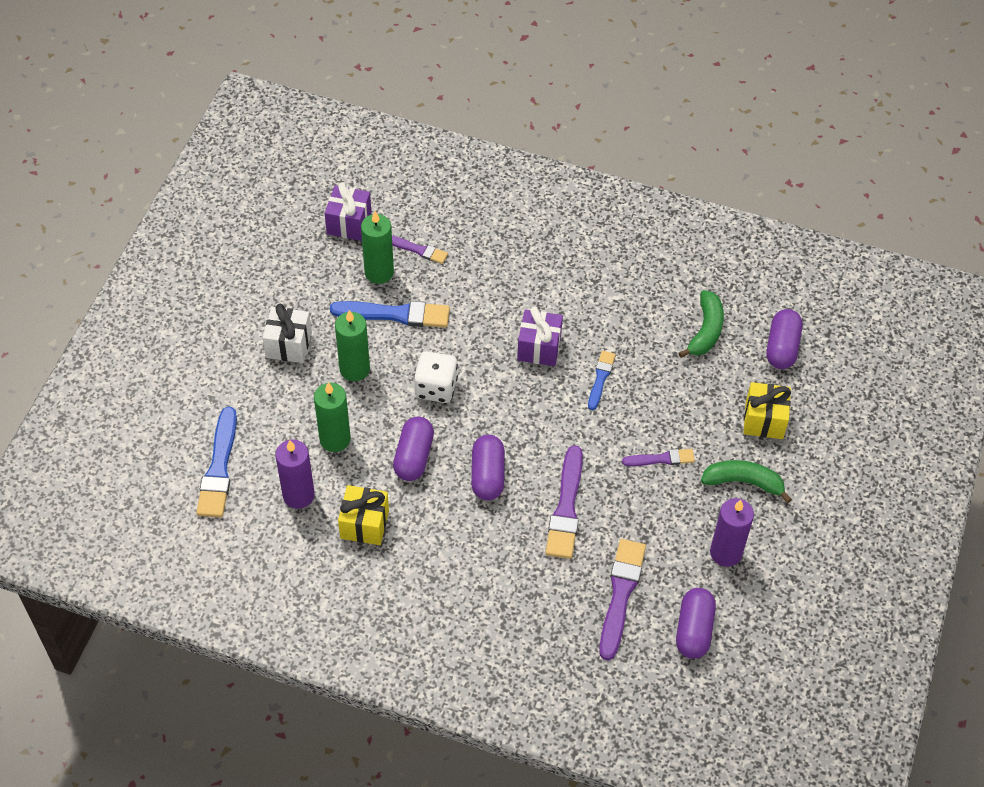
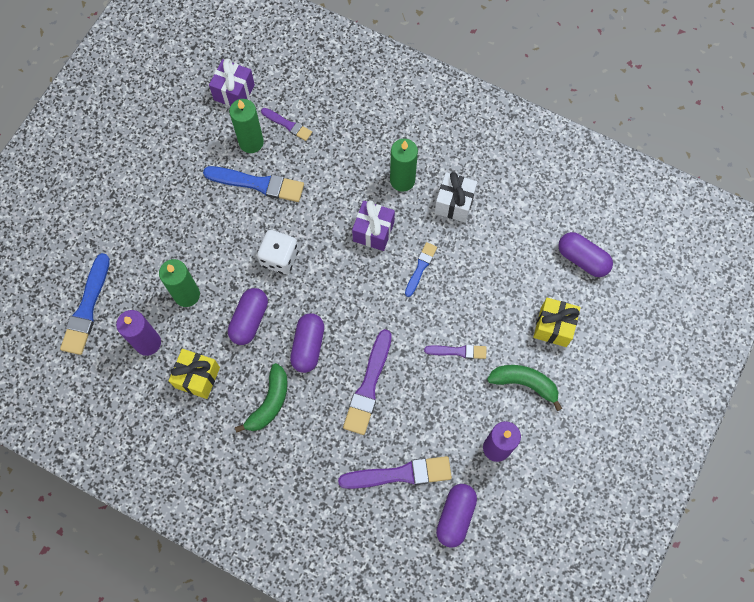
camera: 10 degrees right, 15 degrees up
(289, 345) = (164, 201): white gift -> white gift (454, 203)
(354, 369) = (214, 231): green candle -> green candle (402, 180)
(620, 595) = (399, 474): purple brush -> purple brush turned 60 degrees clockwise
(705, 330) = (519, 234): green banana -> green banana (269, 402)
(782, 347) = (582, 259): purple capsule -> purple capsule turned 75 degrees counterclockwise

